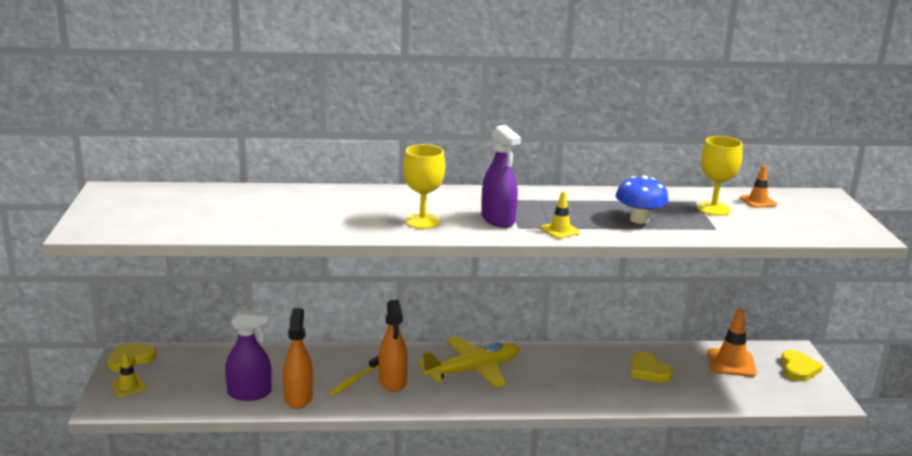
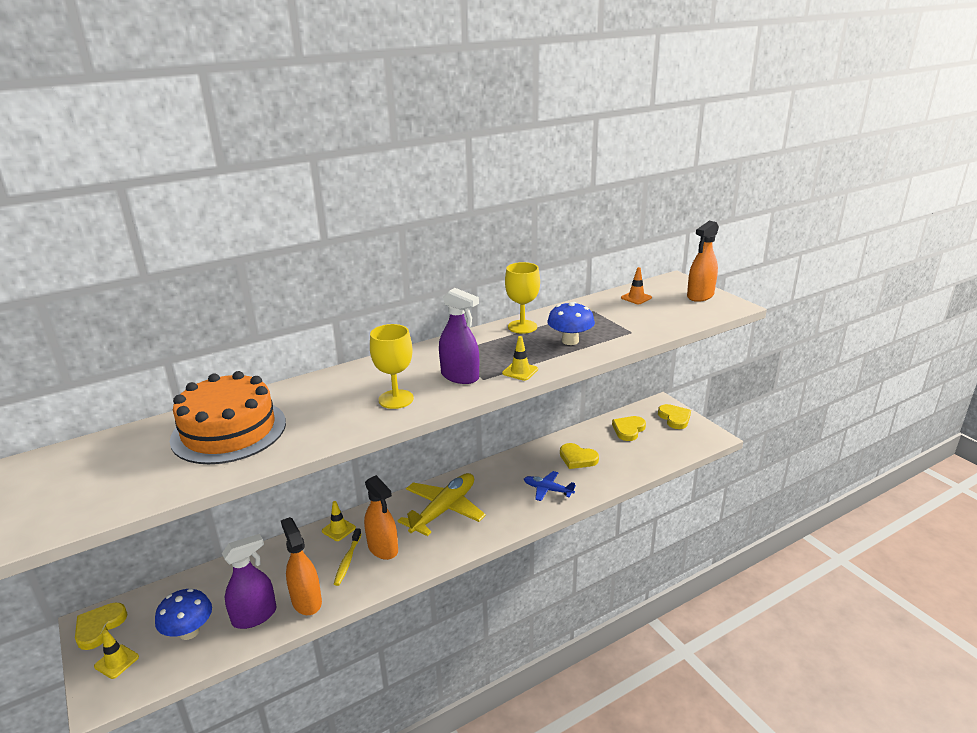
camera: 25 degrees left, 5 degrees up
(192, 386) = (189, 632): none -> blue mushroom
(266, 207) = (229, 431): none -> orange cake
(364, 354) = (338, 529): none -> yellow traffic cone
(592, 387) = (548, 490): none -> blue plane
(713, 209) = (613, 314): yellow goblet -> yellow goblet (522, 327)
(731, 363) = (628, 430): orange traffic cone -> yellow heart
(838, 217) = (700, 296): none -> orange spray bottle

